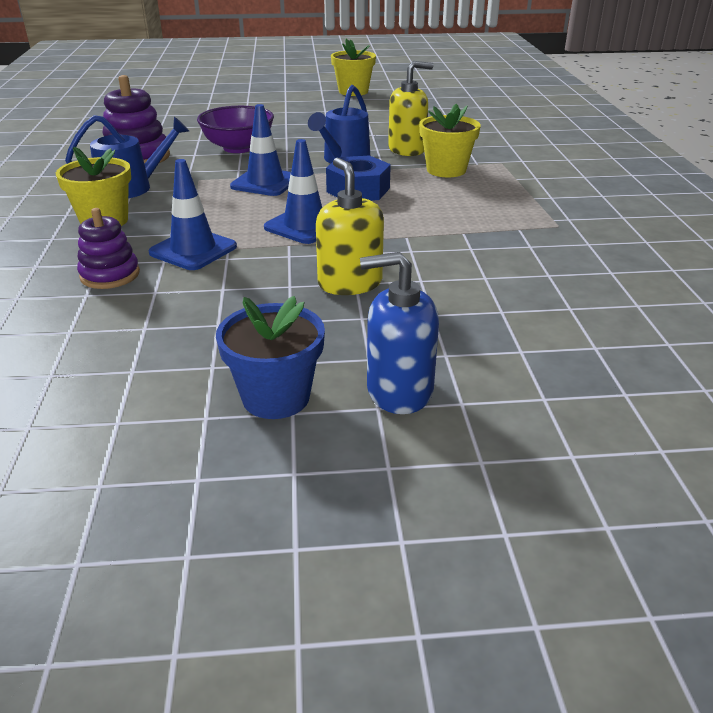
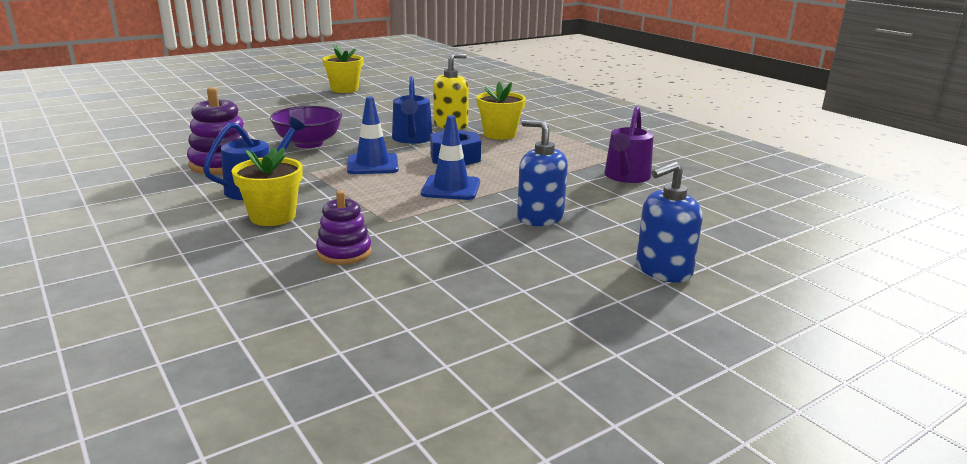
camera: 30 degrees left, 10 degrees down
(193, 250) = (387, 221): blue traffic cone -> none
(276, 397) = (594, 295): blue flower pot -> none
(350, 283) = (540, 217): yellow soap dispenser -> blue soap dispenser
(526, 254) = (626, 177): none -> purple watering can

